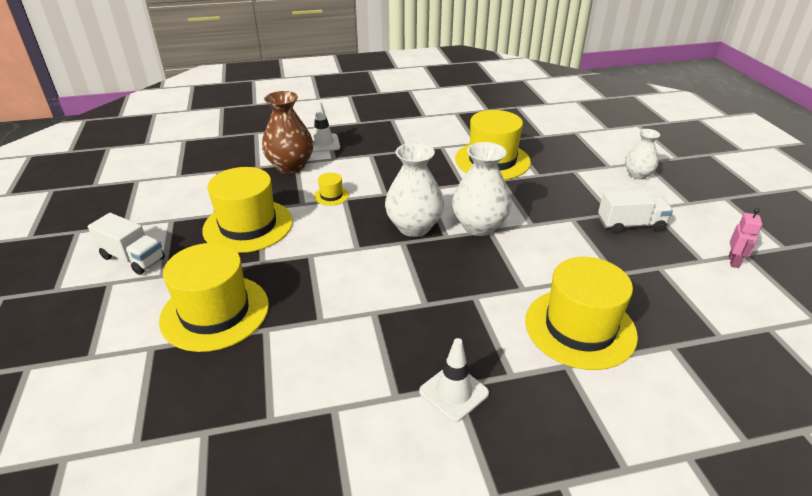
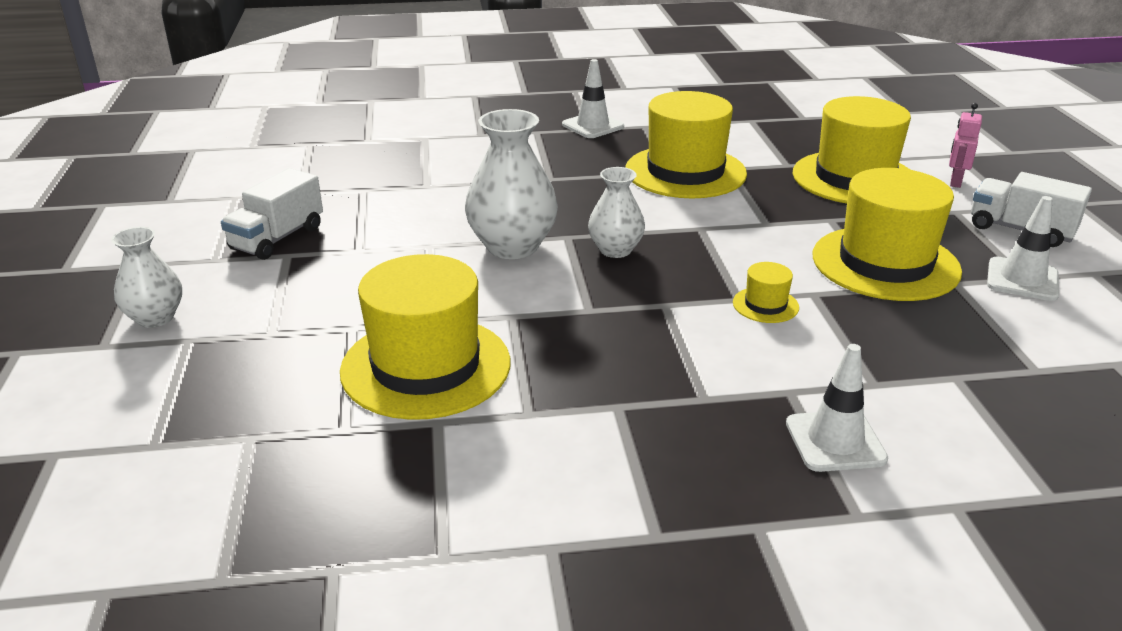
camera: 175 degrees left, 5 degrees down
(174, 218) = (1022, 279): none -> white traffic cone
(290, 166) = (881, 374): brown vase -> none
(414, 227) = (615, 250): white vase -> white vase, size x0.62
(580, 328) = (447, 153): yellow hat -> yellow hat (685, 172)
(630, 225) = (277, 238): white truck -> white truck turned 60 degrees counterclockwise
(734, 261) = (196, 194): pink robot -> pink robot (955, 182)

